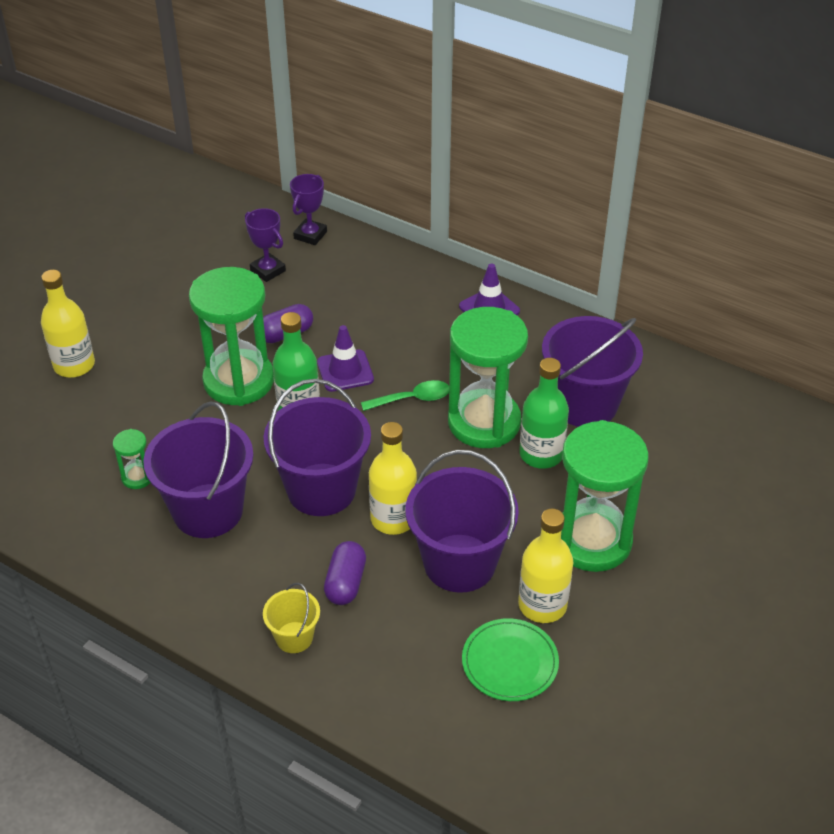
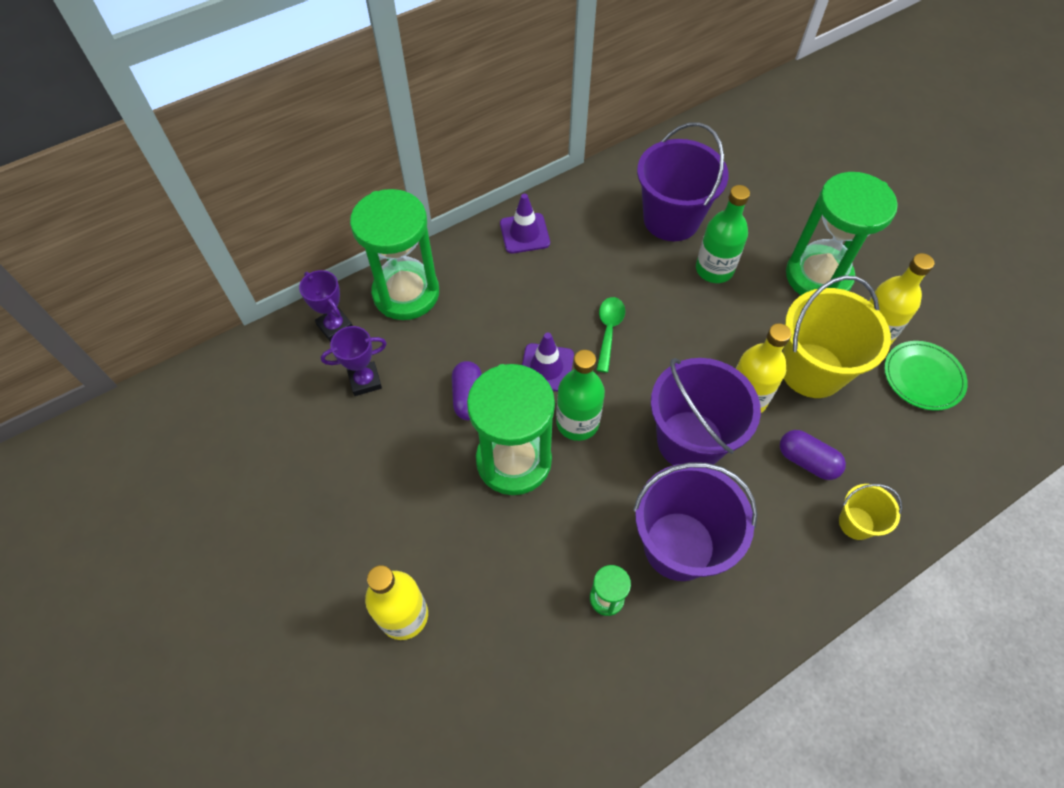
camera: 65 degrees left, 15 degrees up
(459, 563) = (812, 370): purple bucket -> yellow bucket
(484, 422) = (661, 292): green hourglass -> green hourglass (406, 293)

